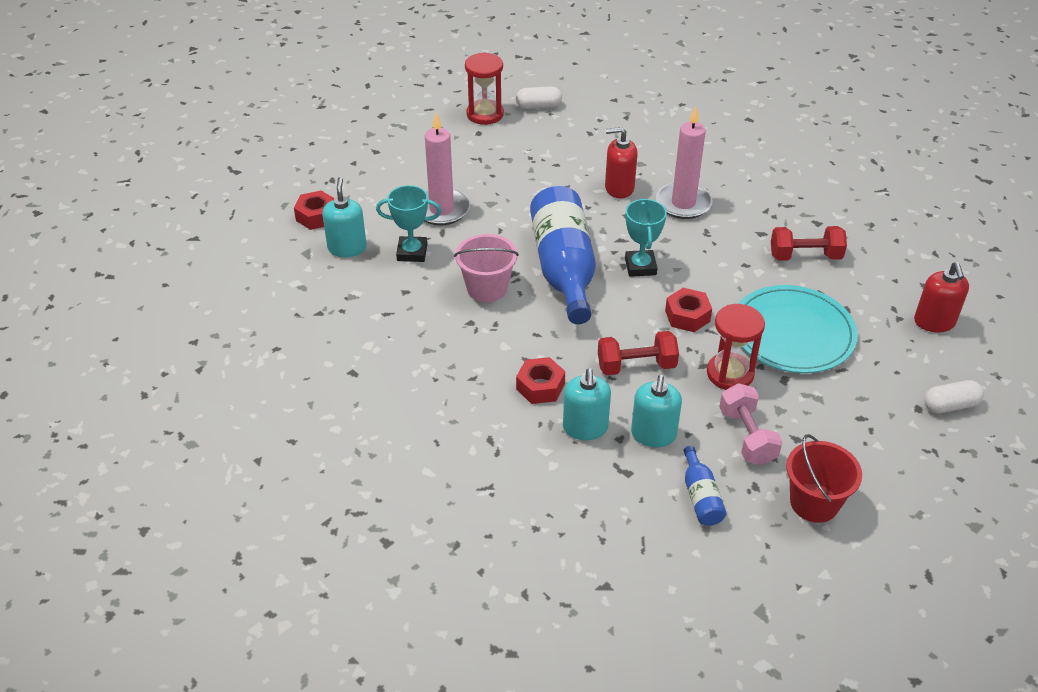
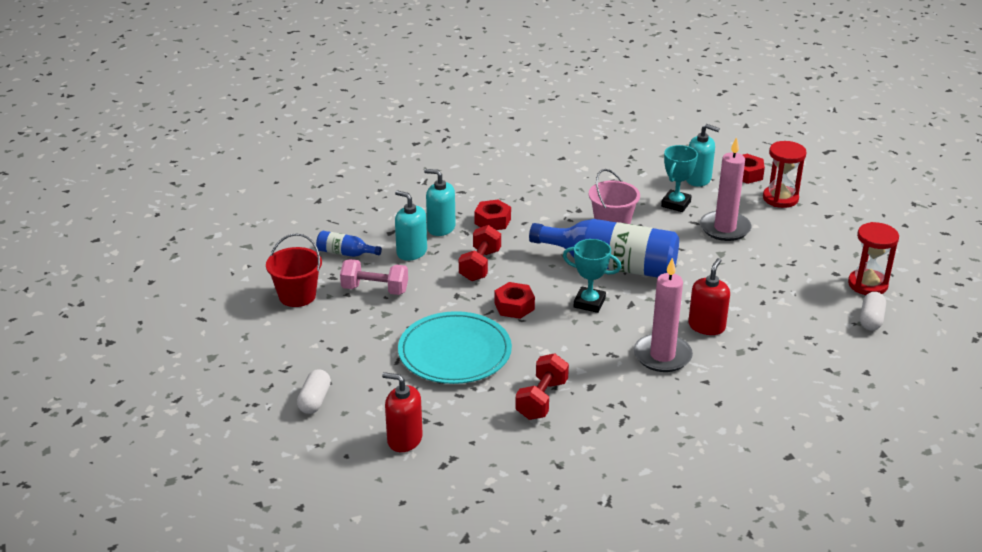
camera: 115 degrees right, 10 degrees down
(730, 374) = (438, 304): red hourglass -> red hourglass (780, 198)

